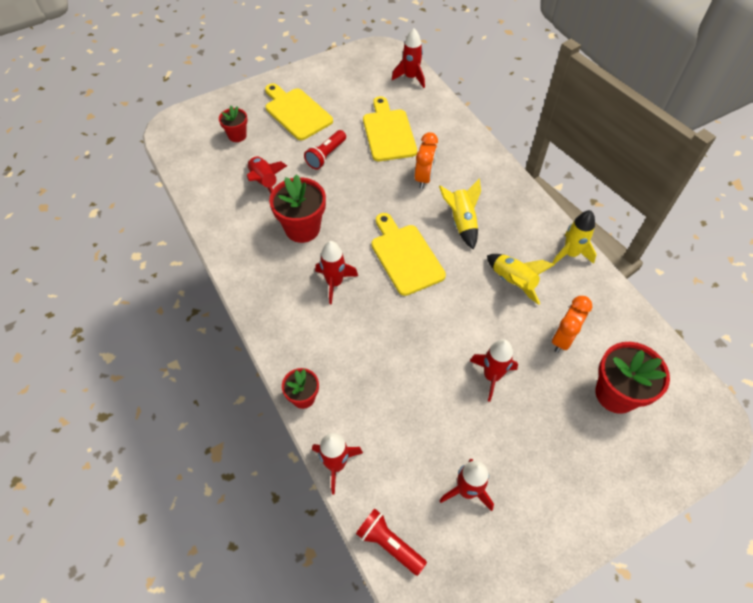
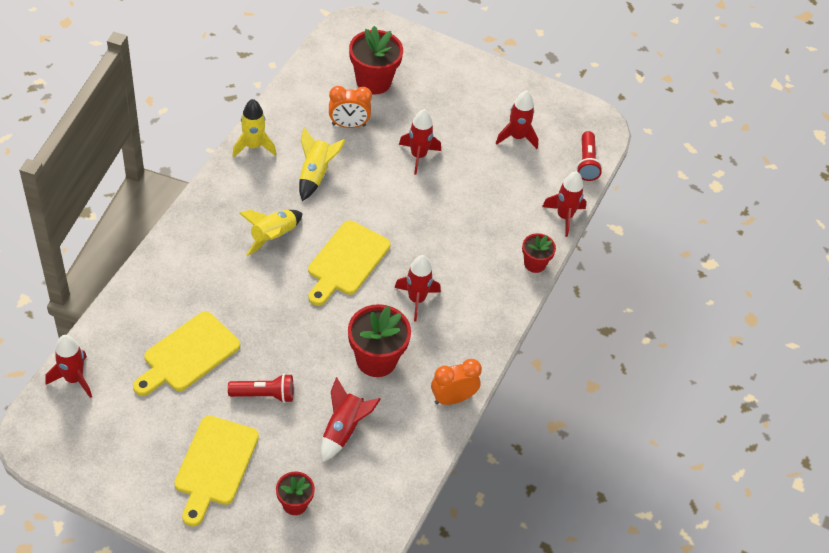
camera: 130 degrees left, 5 degrees down
(424, 178) = (235, 291): orange clock -> orange clock (453, 398)

